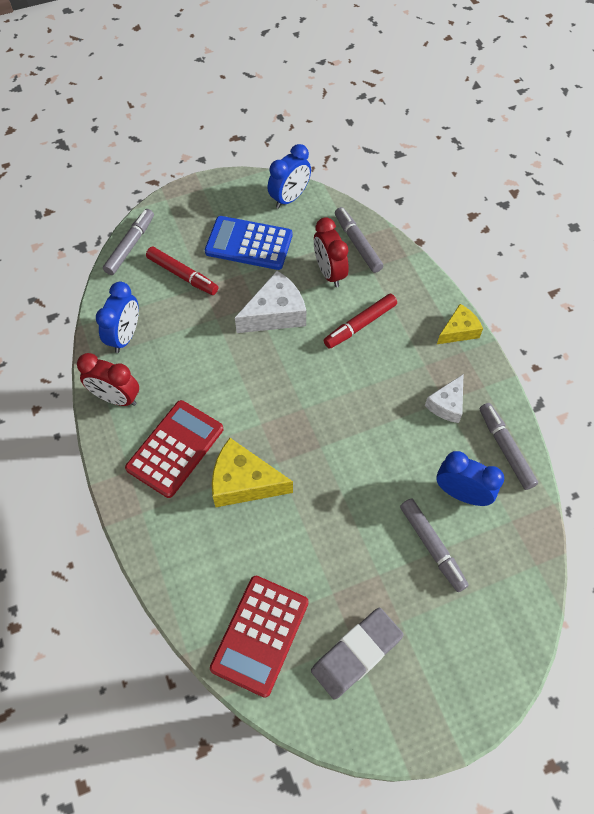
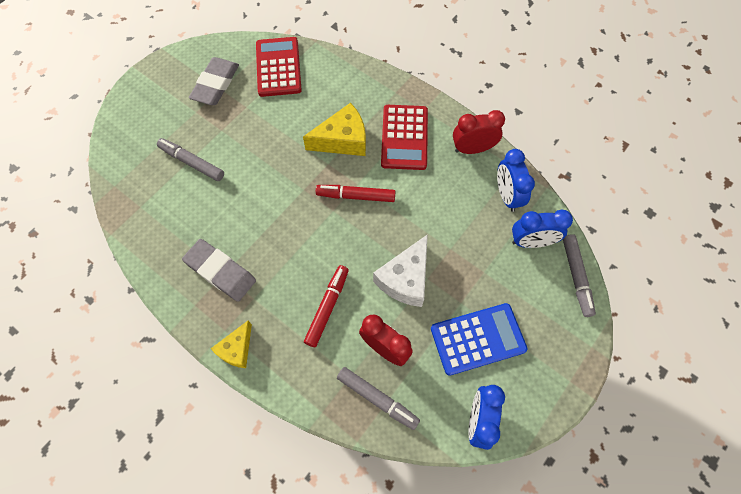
camera: 150 degrees right, 5 degrees up
(182, 275) = (508, 273): red marker -> red marker (356, 196)
(447, 404) = (220, 271): white cheese -> grey eraser
(461, 493) = (184, 207): blue clock -> blue clock (531, 242)
(505, 448) = (160, 258): grey marker -> none

